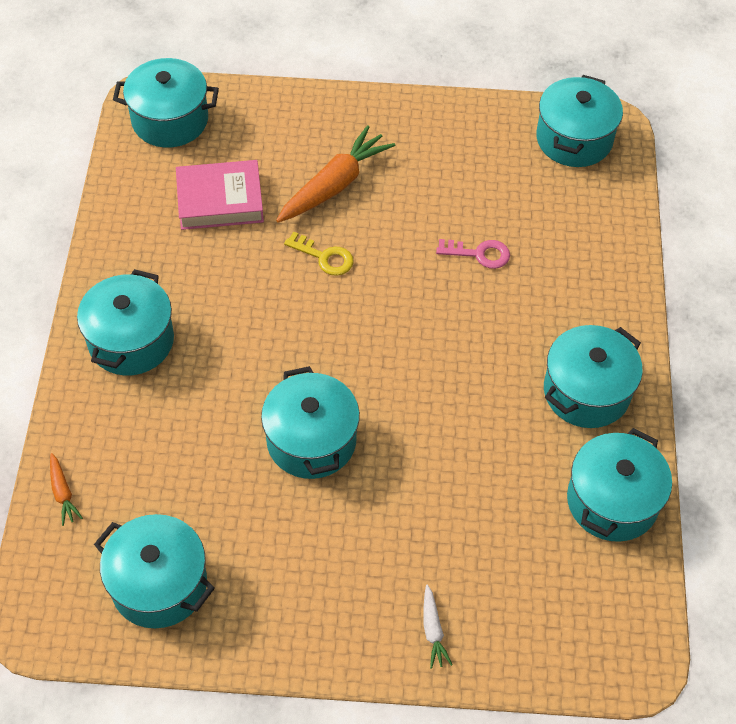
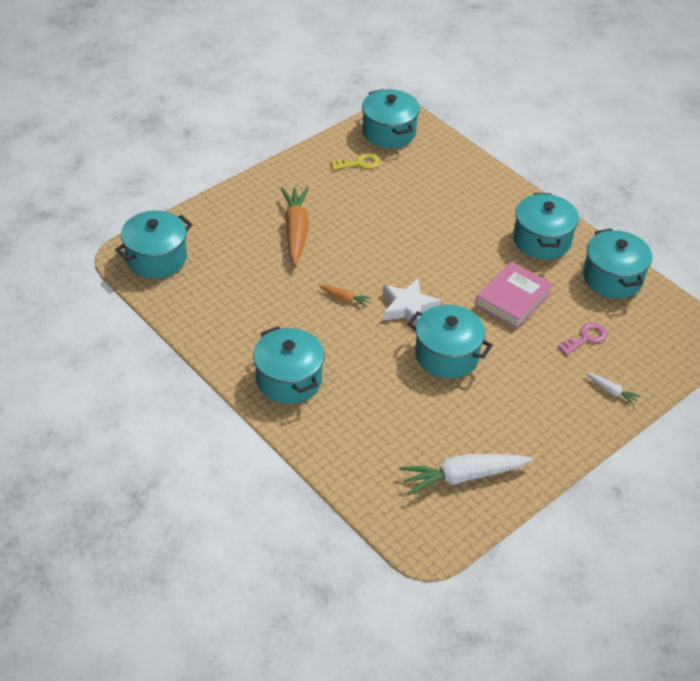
camera: 45 degrees left, 10 degrees down
(63, 493) = (354, 477): orange carrot -> orange carrot (345, 298)
(159, 584) = (462, 477): turquoise pot -> white carrot
(220, 200) = (243, 279): pink book -> pink book (512, 299)
(324, 257) = (338, 268): yellow key -> yellow key (359, 163)
(340, 356) = (408, 307): none -> white star
(479, 254) = (413, 214): pink key -> pink key (586, 338)

